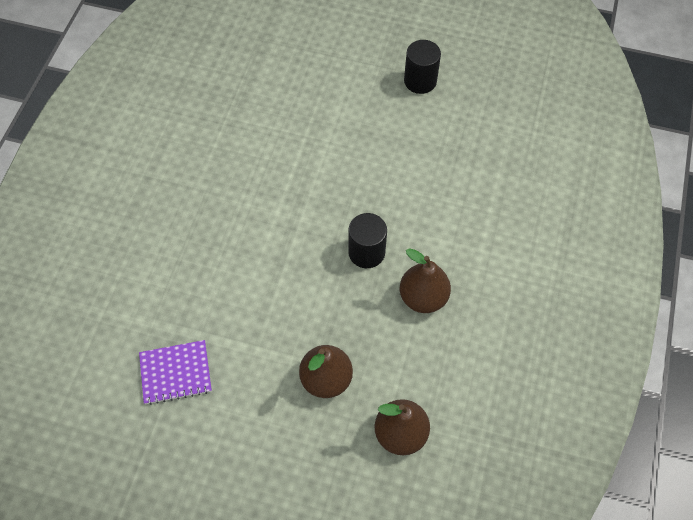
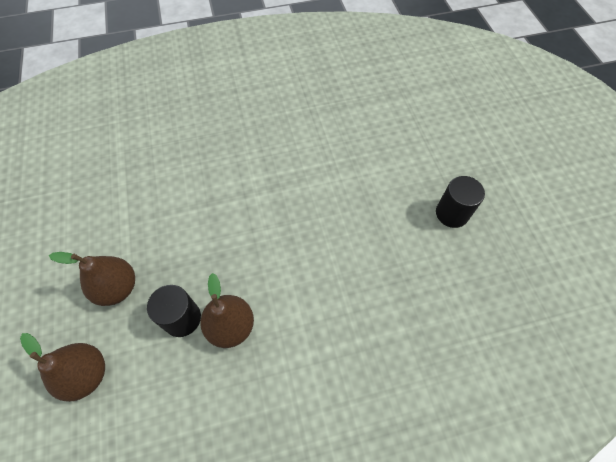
camera: 60 degrees right, 0 degrees up
(176, 373) = (84, 186): purple notebook -> none
(366, 252) = (252, 258): black cylinder -> black cylinder (182, 318)

